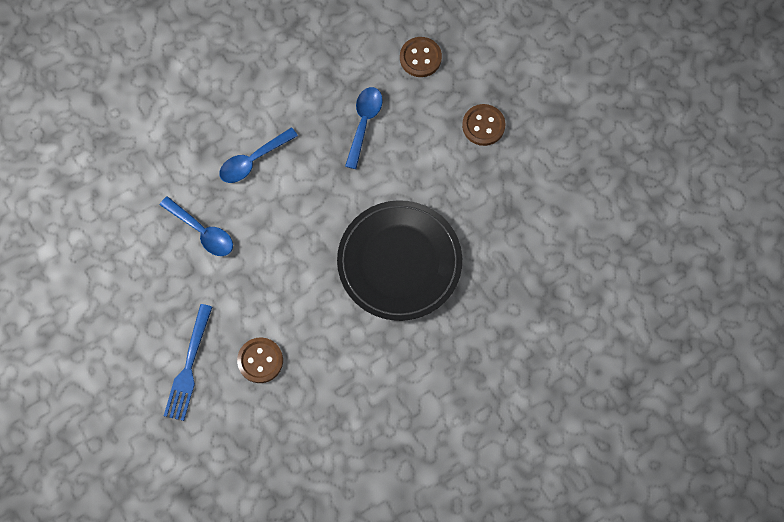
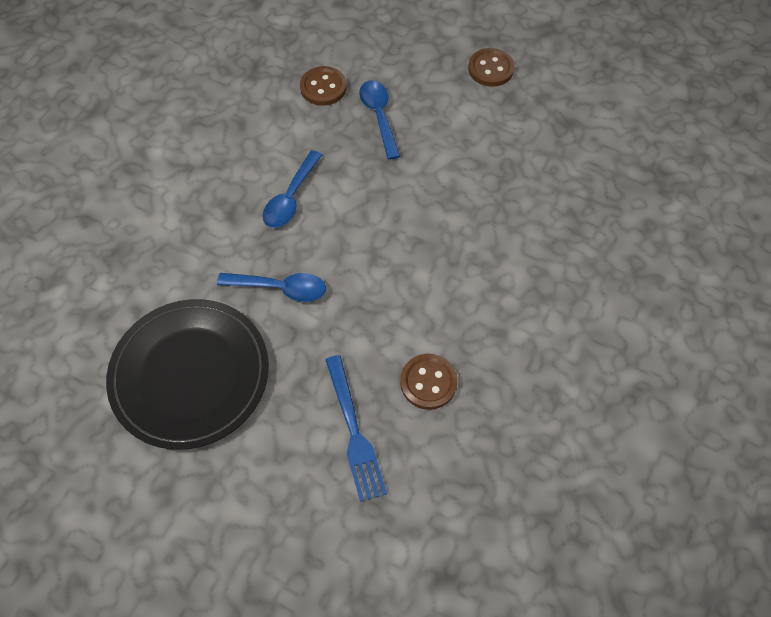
camera: 30 degrees left, 10 degrees down
(399, 262) = (501, 216): black plate -> black plate (190, 375)
(420, 58) = (393, 43): brown button -> brown button (323, 87)

